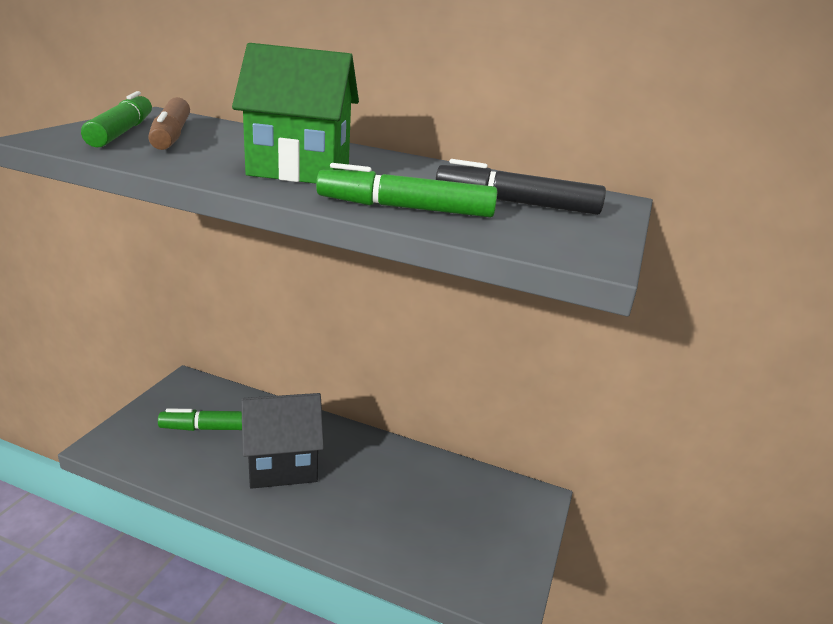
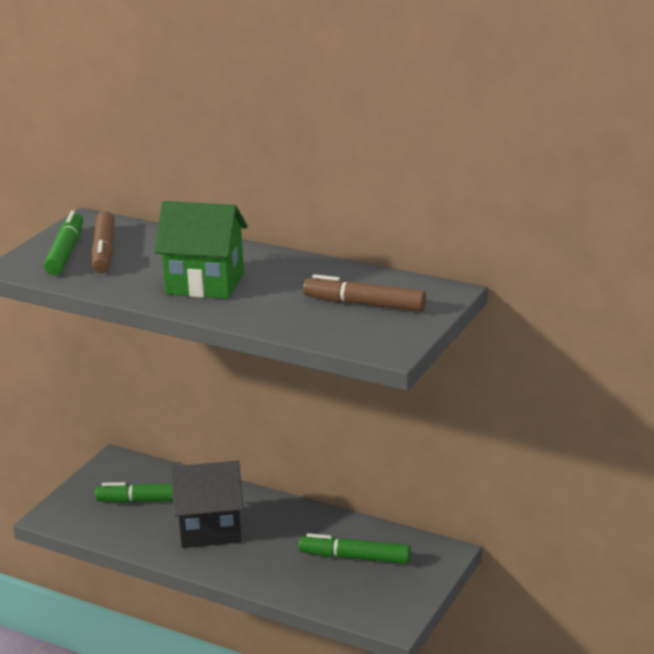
camera: 10 degrees right, 0 degrees up
(406, 208) = (277, 317): green marker -> green marker (355, 557)
(516, 203) = (364, 304): black marker -> brown marker

